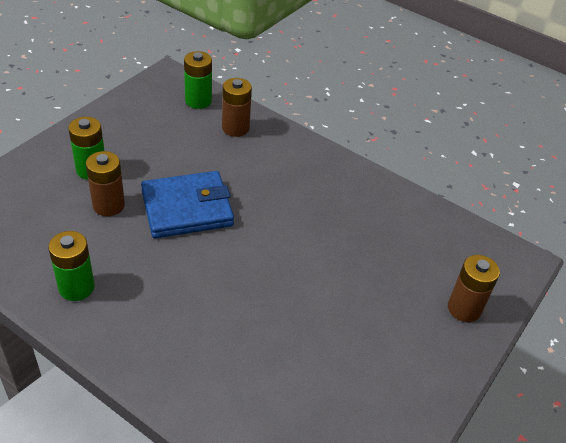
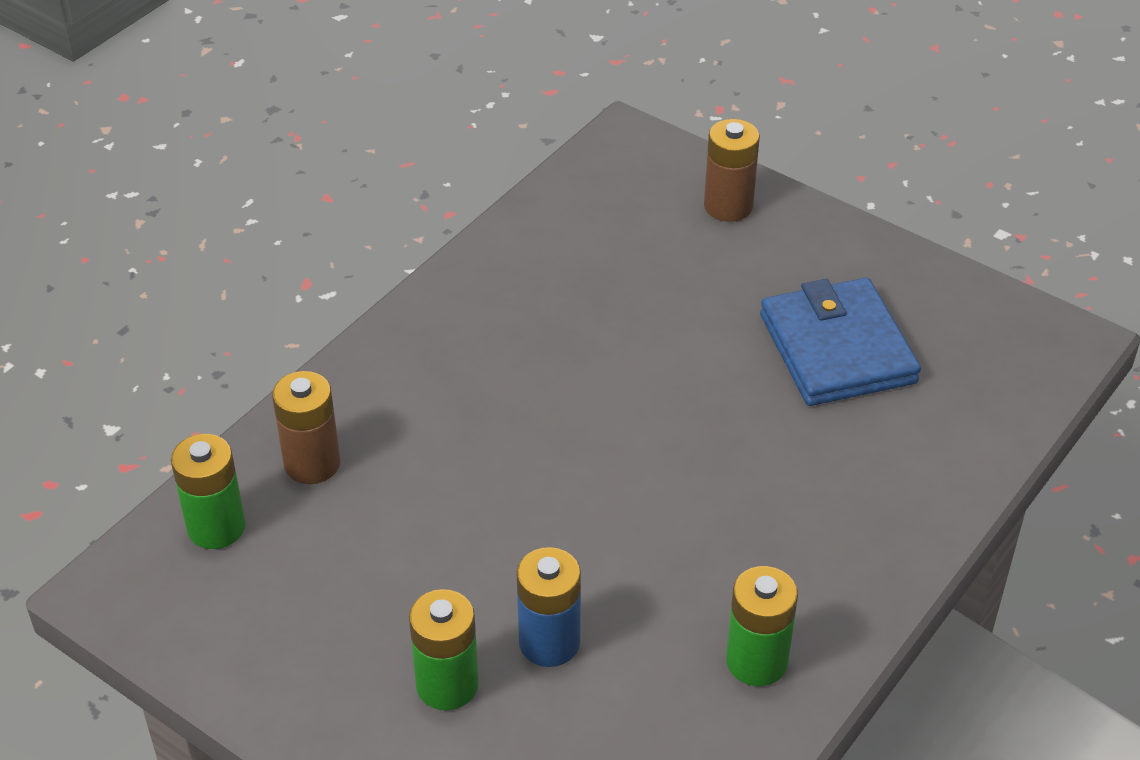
camera: 85 degrees left, 0 degrees up
(108, 205) = (549, 642): brown battery -> blue battery
(187, 208) = (548, 524): blue wallet -> blue wallet (837, 349)

